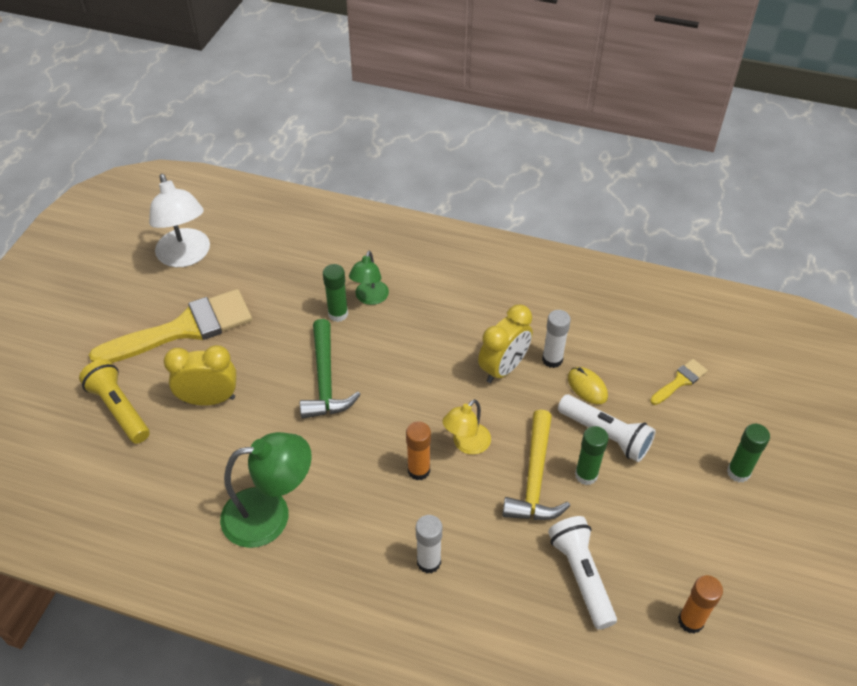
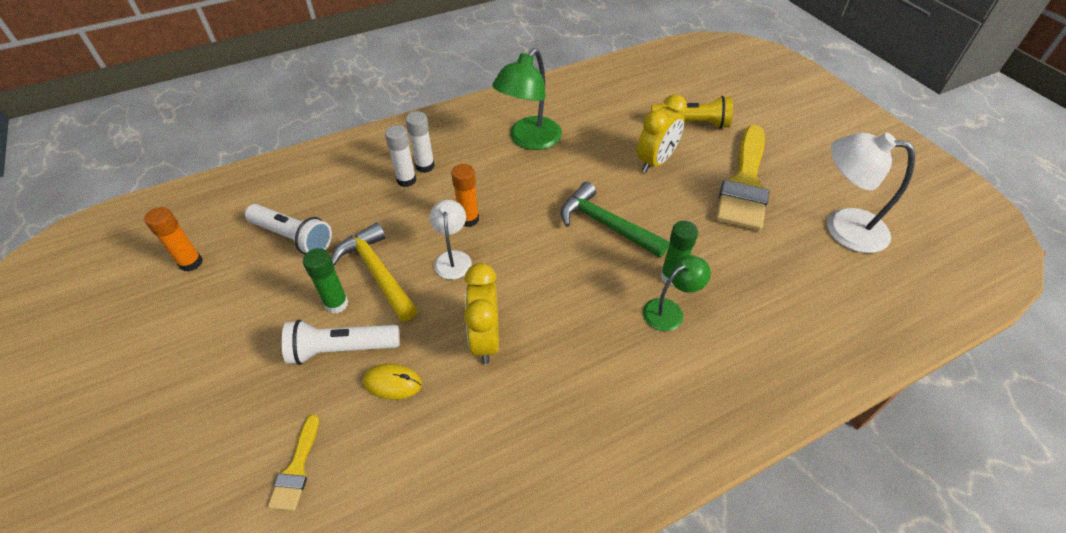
camera: 135 degrees right, 0 degrees up
(370, 298) = (670, 310): green lamp -> green lamp turned 90 degrees clockwise
(466, 444) = (453, 258): yellow lamp -> white lamp
(552, 359) = (449, 385): white glue stick -> white glue stick (425, 166)
(738, 472) = (187, 408): green glue stick -> none

